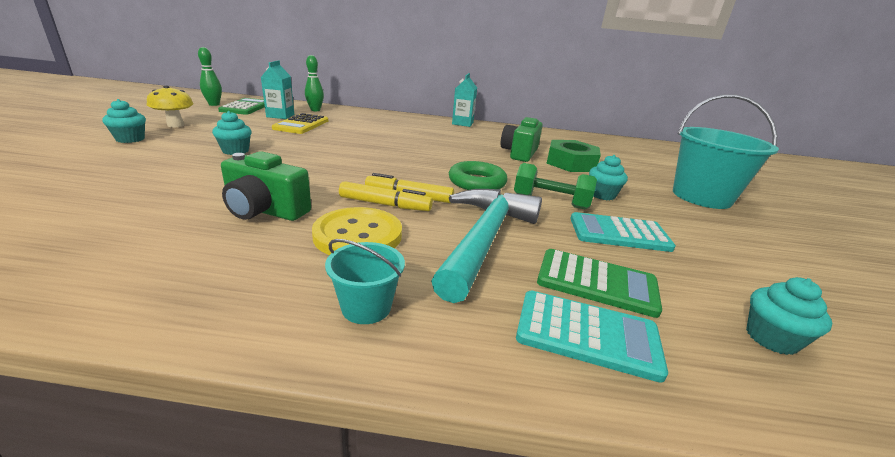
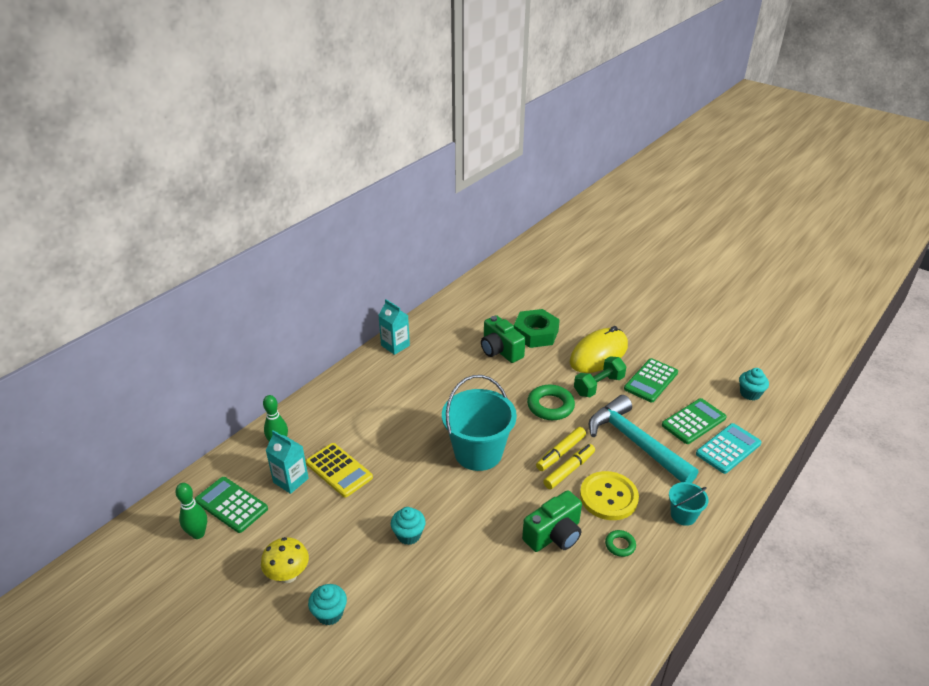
camera: 55 degrees left, 10 degrees up
(264, 257) = (620, 545): none -> green ring
(602, 195) = (598, 354): turquoise cupcake -> yellow mouse
(619, 233) = (651, 381): turquoise calculator -> green calculator
(701, 197) = (621, 309): turquoise bucket -> turquoise bucket (478, 452)

